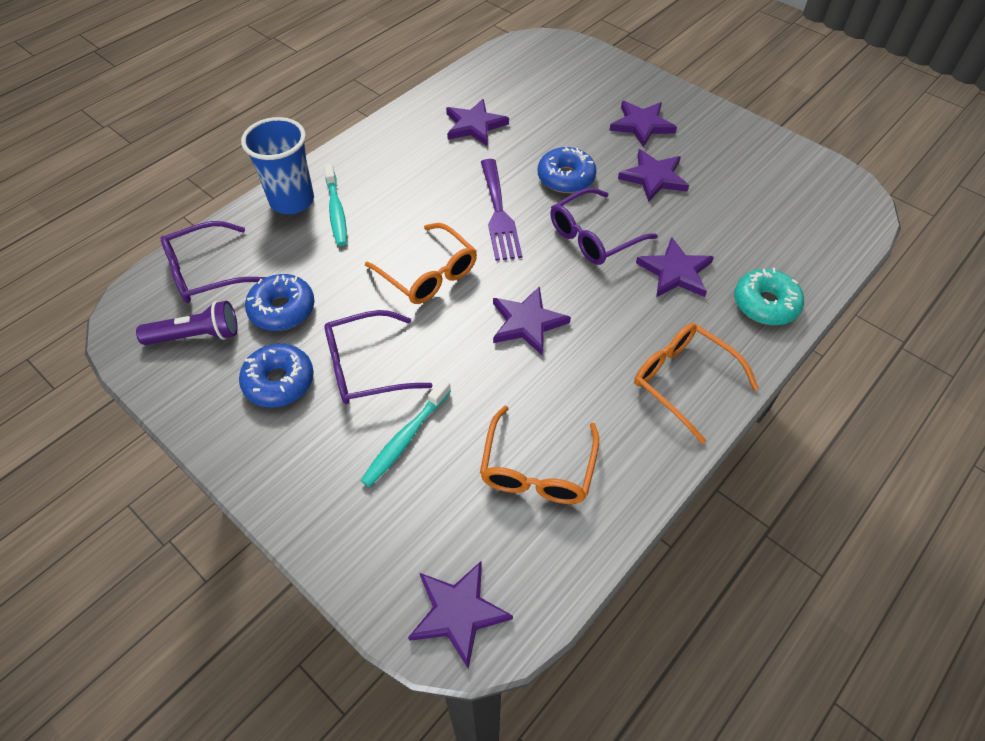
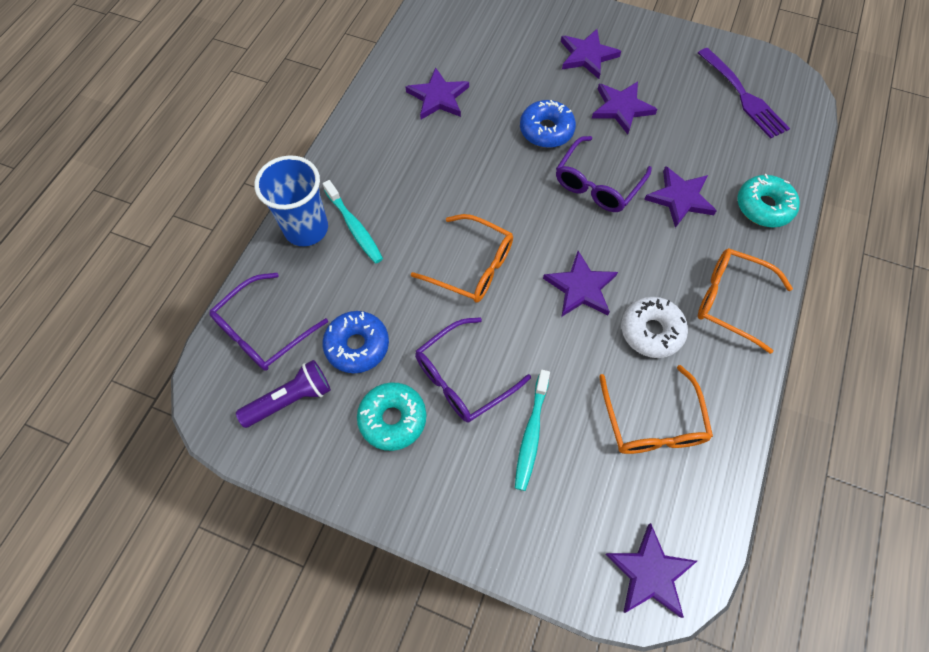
camera: 20 degrees left, 10 degrees up
(279, 382) = (392, 419): blue donut -> turquoise donut
(499, 213) = (505, 185): purple fork -> purple fork (743, 96)
(581, 384) = (651, 331): none -> white donut

